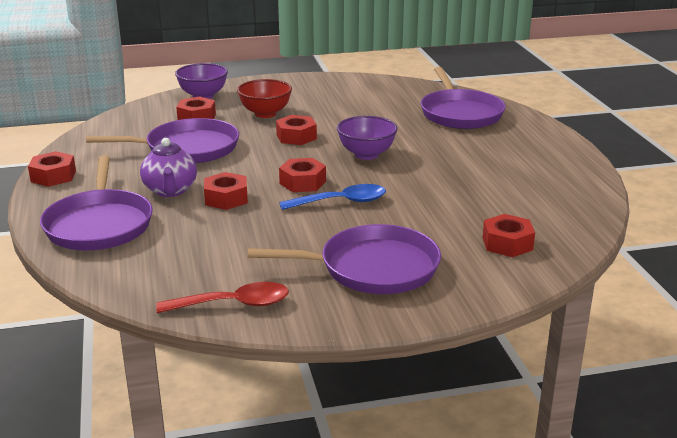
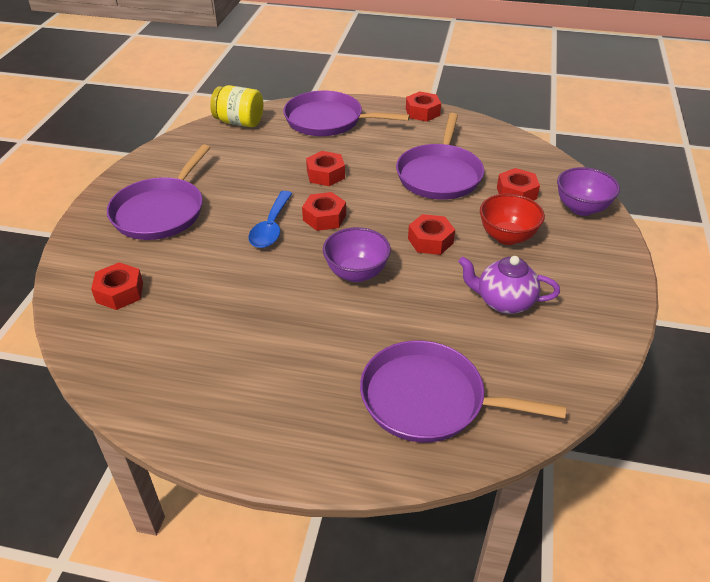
camera: 115 degrees right, 15 degrees up
(134, 283) = (239, 122): none -> yellow jar
(170, 190) = (359, 153): purple teapot -> purple teapot (504, 302)
(233, 304) = (180, 149): red spoon -> none

